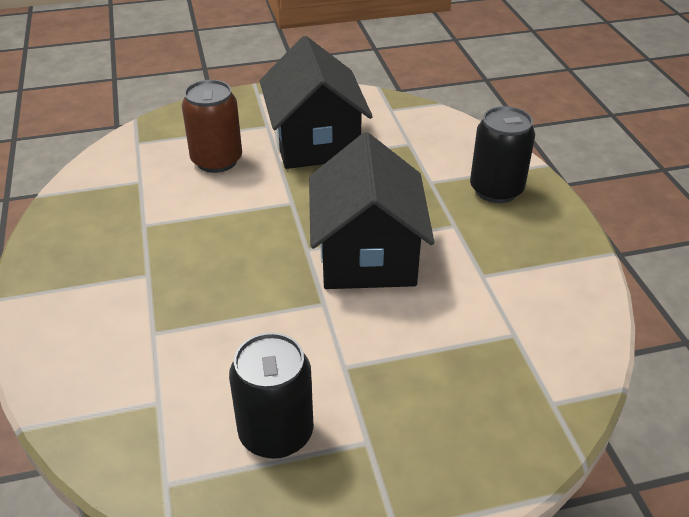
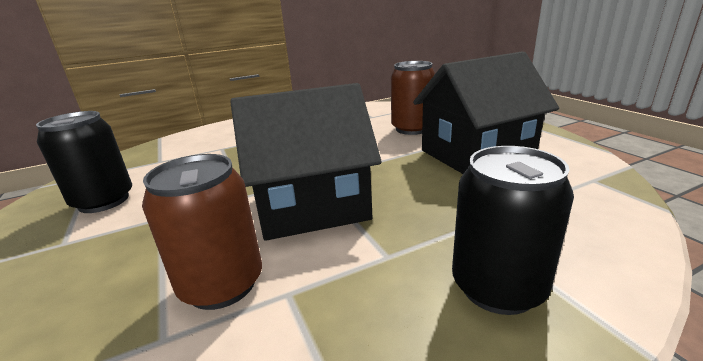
camera: 80 degrees right, 15 degrees down
(466, 309) = (222, 284): none -> brown can

